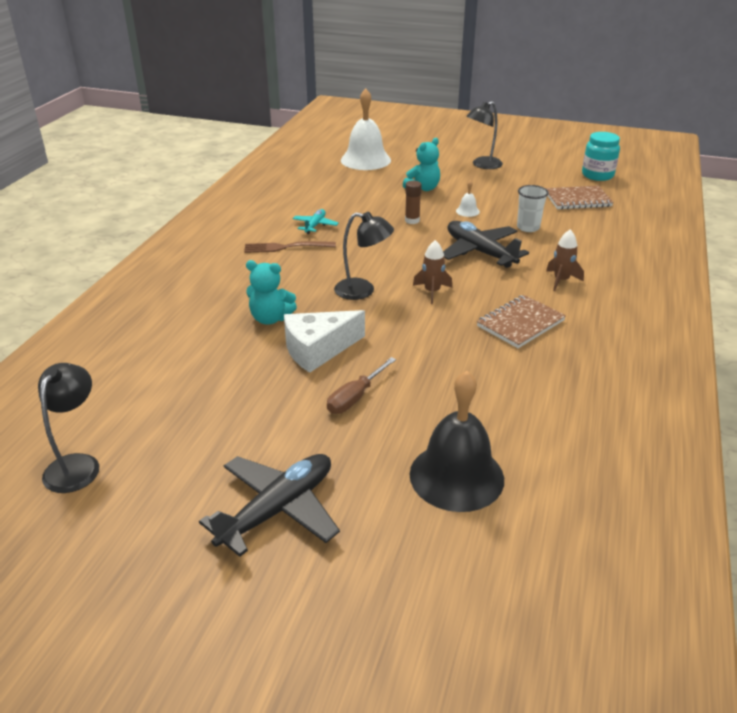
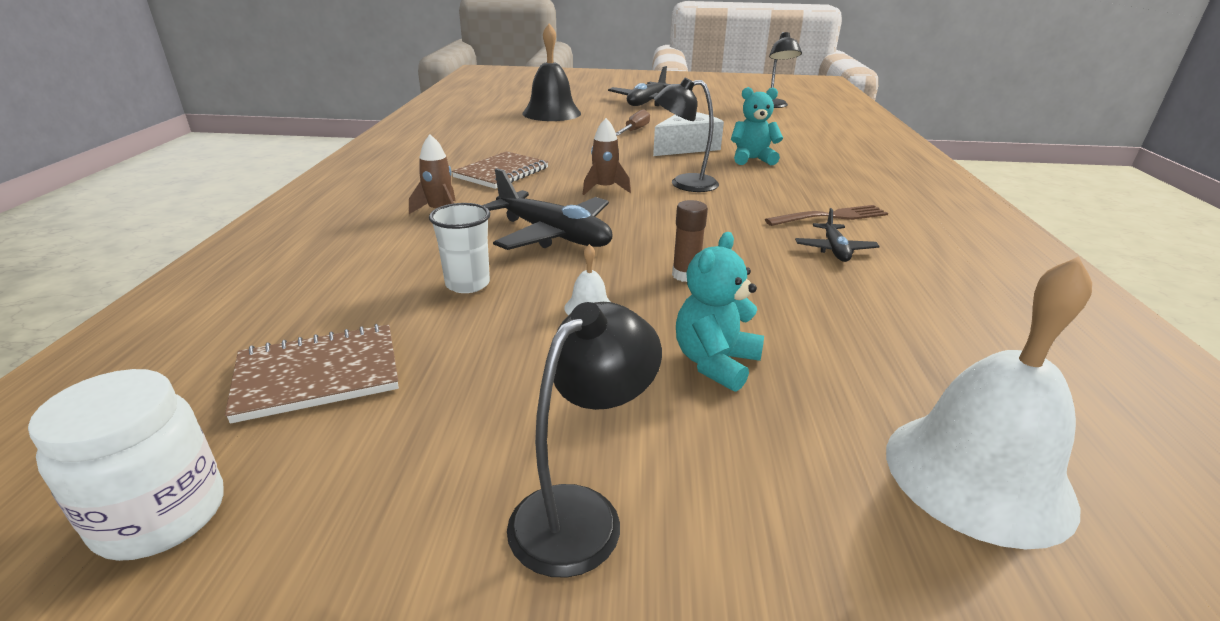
camera: 165 degrees right, 5 degrees down
(315, 225) = (834, 250): turquoise plane -> black plane
(597, 175) = (161, 516): turquoise jar -> white jar

